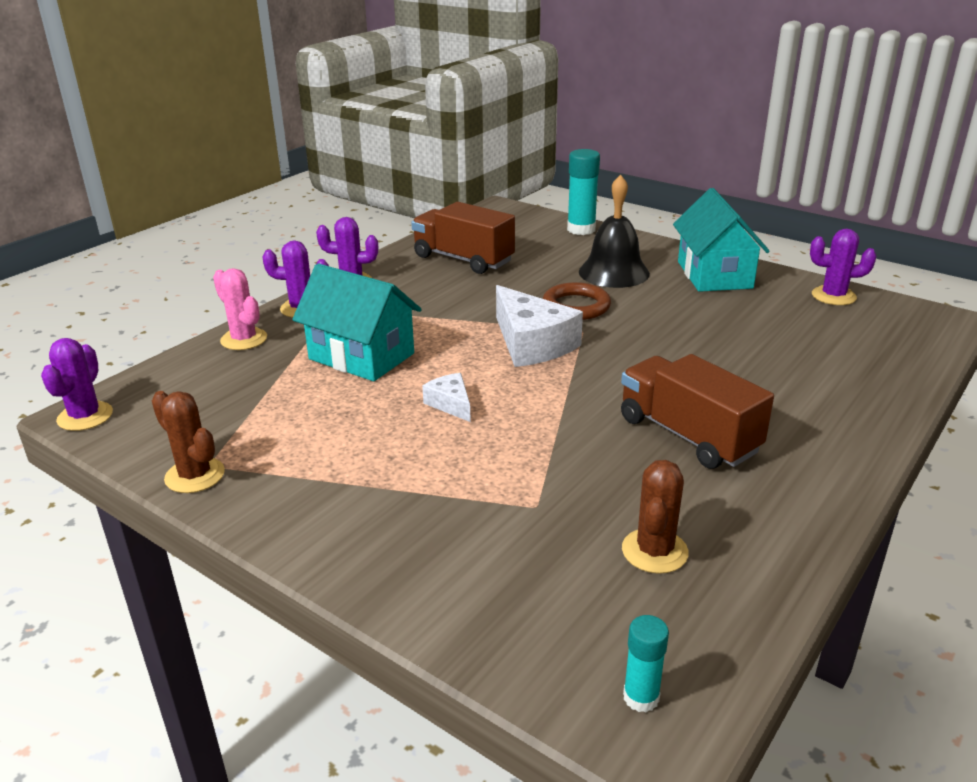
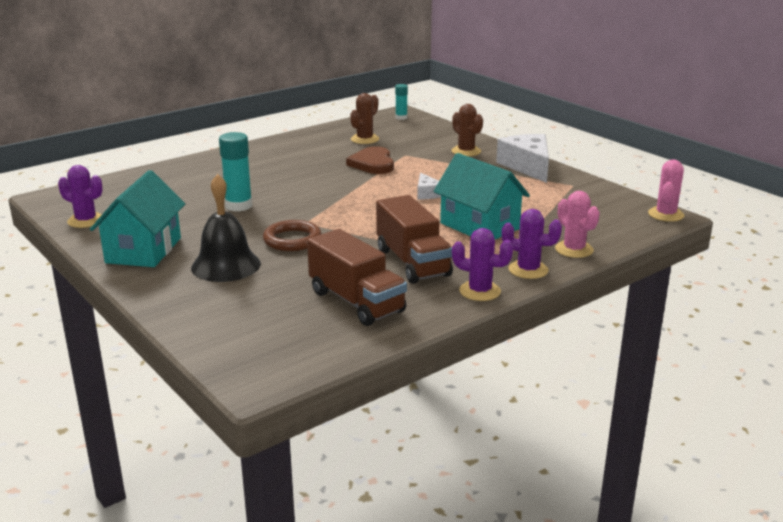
camera: 165 degrees left, 5 degrees down
(85, 416) = (665, 214): purple cactus -> pink cactus
(195, 475) = (579, 181): brown cactus -> brown cactus (466, 151)
(532, 343) = (351, 218): white cheese -> white cheese (527, 166)
(579, 464) = (373, 164): none -> brown heart
(581, 229) = (195, 324): turquoise glue stick -> turquoise glue stick (238, 206)
(688, 435) = (305, 167): brown truck -> brown truck (412, 262)

